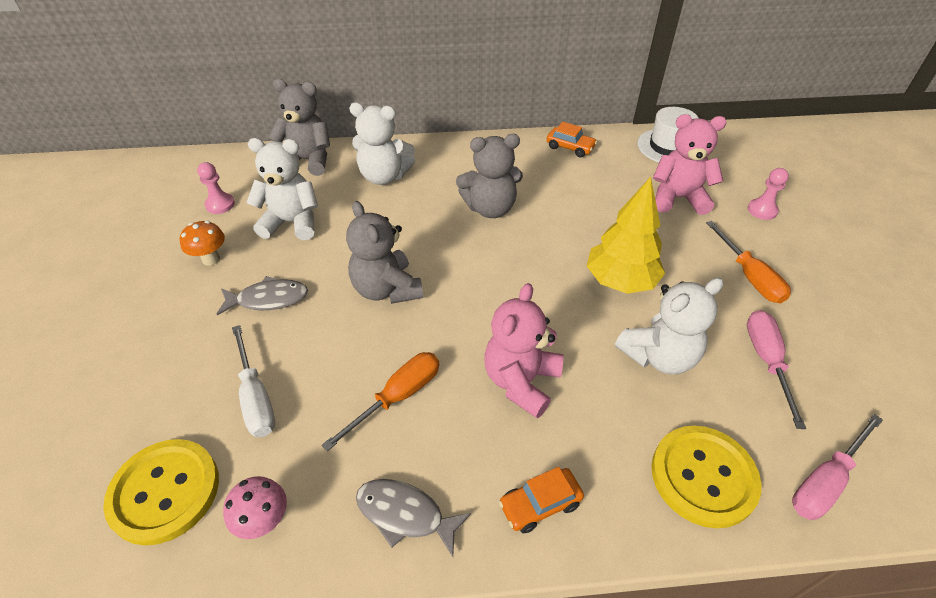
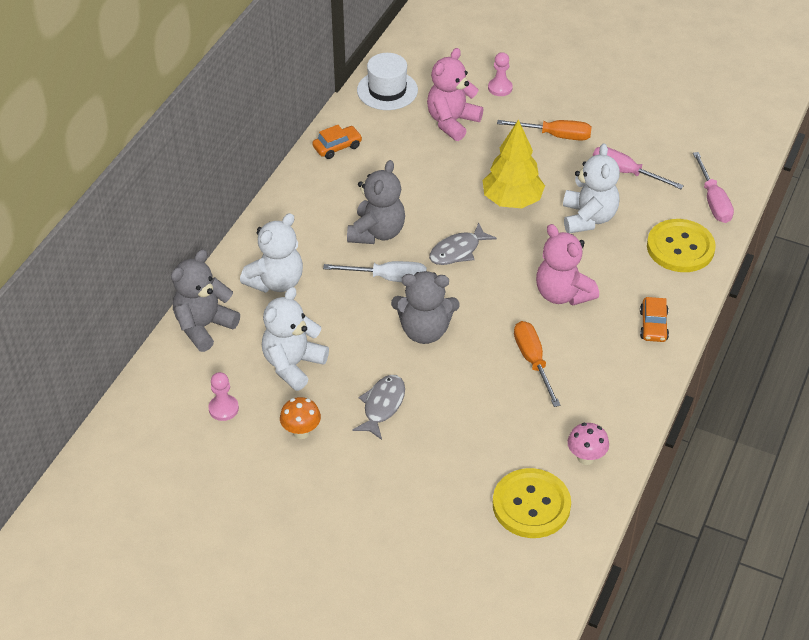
camera: 60 degrees left, 0 degrees up
(256, 397) = (481, 438): white screwdriver -> white screwdriver (388, 278)
(405, 514) = (622, 389): grey fish -> grey fish (458, 251)

